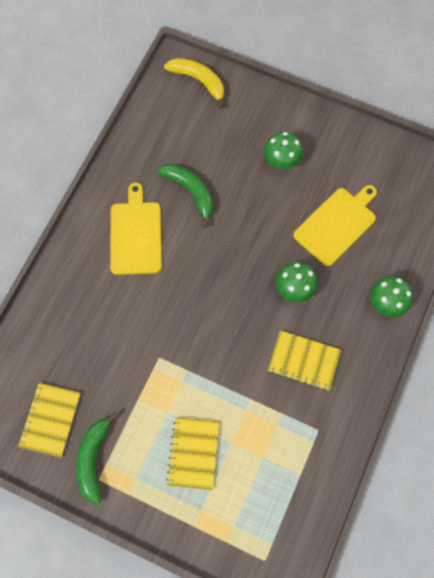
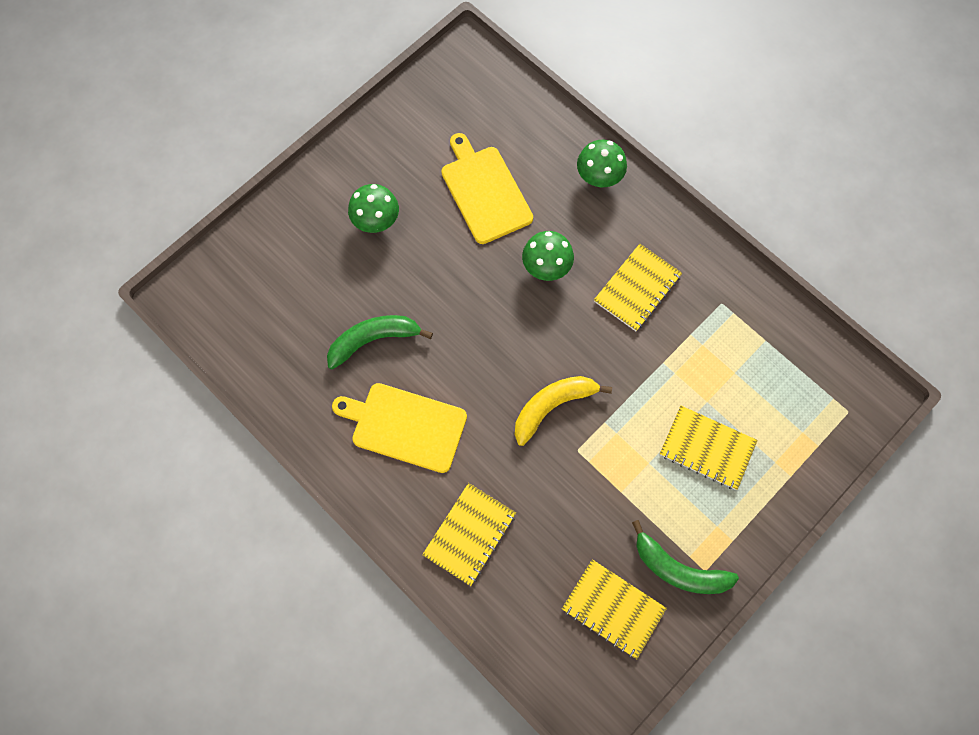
camera: 70 degrees left, 0 degrees up
(73, 304) = (469, 534): none -> yellow notebook
(199, 81) = (220, 277): yellow banana -> yellow banana (552, 406)

